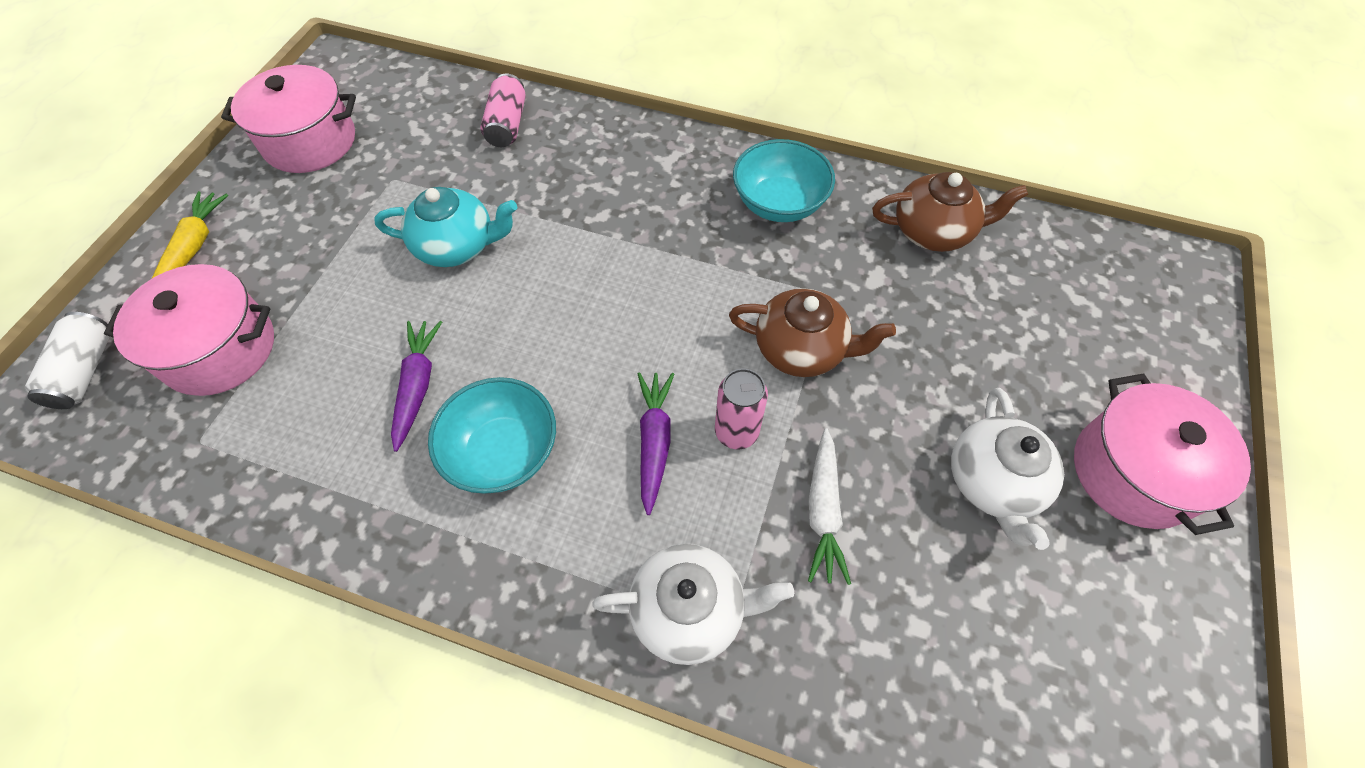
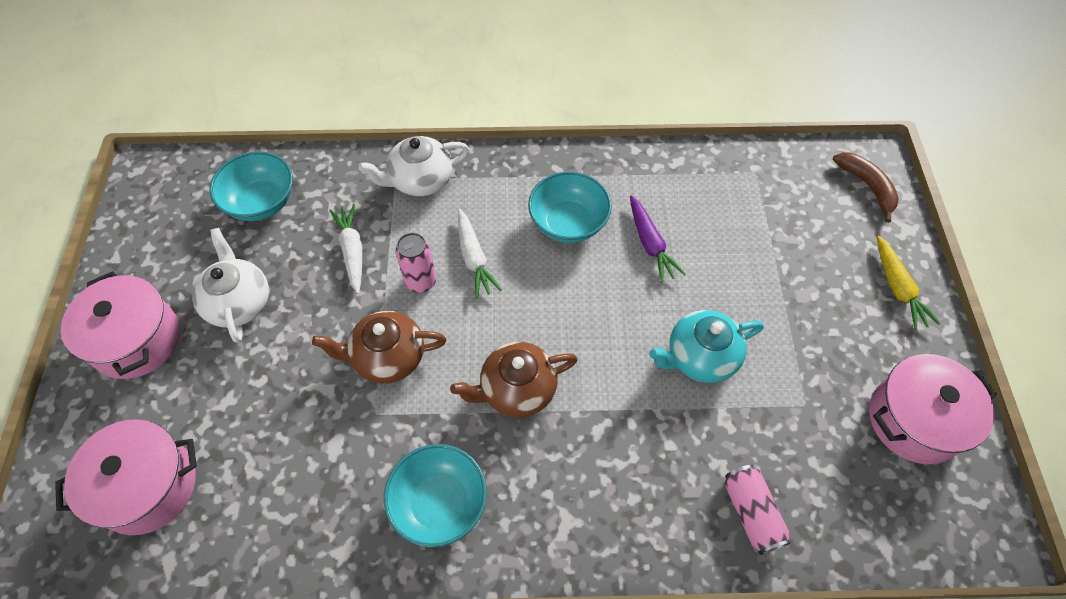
camera: 160 degrees right, 0 degrees up
(85, 371) = (867, 186): white can -> brown banana
(219, 349) = (799, 225): pink pot -> pink pot (148, 486)
(654, 442) = (474, 258): purple carrot -> white carrot
(934, 231) = (283, 520): brown teapot -> brown teapot (516, 389)
(965, 660) = (261, 202): none -> turquoise bowl

